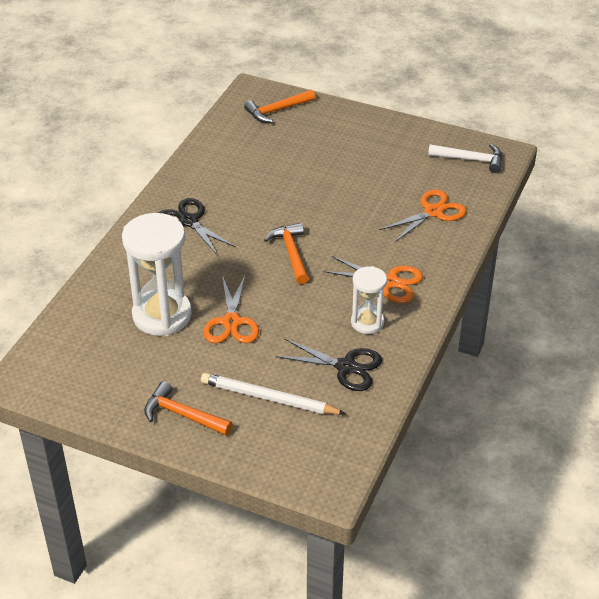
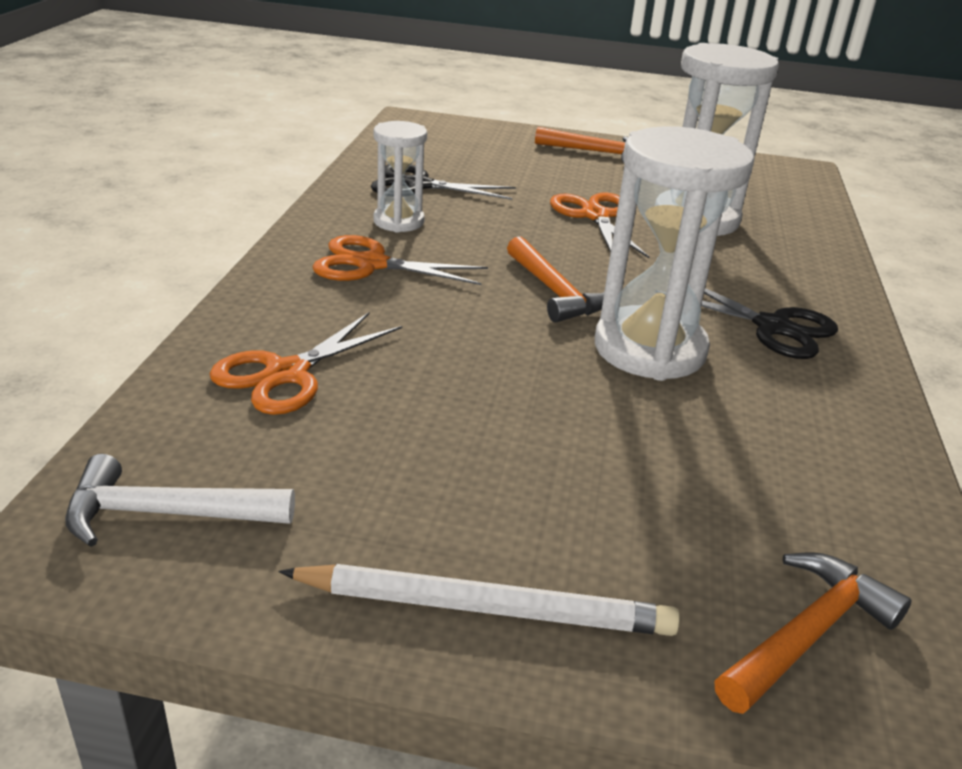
camera: 165 degrees right, 10 degrees down
(262, 212) = (649, 349): none -> white hourglass
(269, 398) = (505, 163): white pencil -> white pencil (484, 607)

